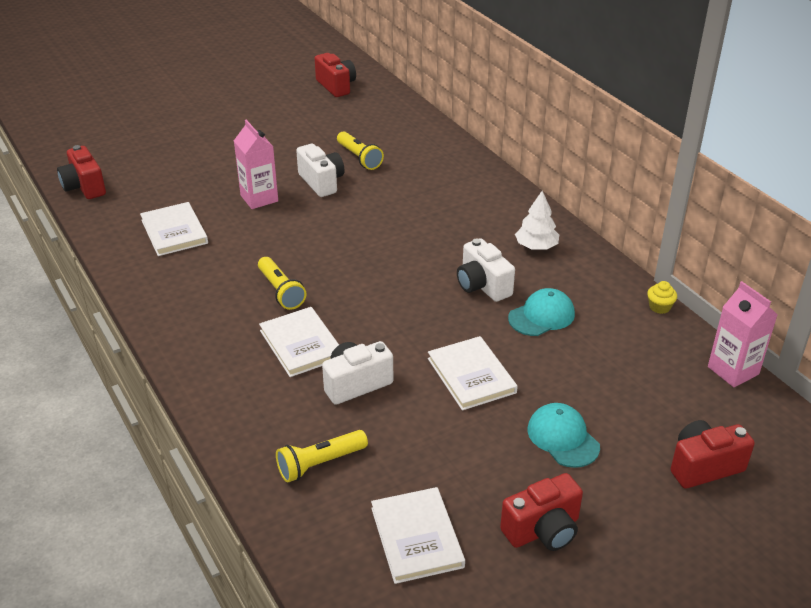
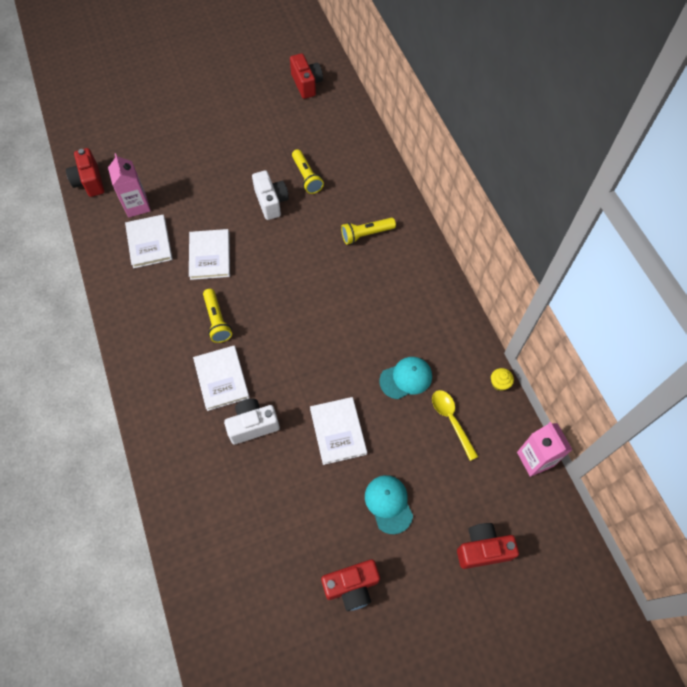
camera: 10 degrees right, 25 degrees up
(259, 198) = (219, 214): pink carton -> pink carton (137, 206)
(320, 463) = (212, 498): yellow flashlight -> yellow flashlight (366, 234)
(417, 537) = (264, 576): white book -> white book (210, 256)
(482, 286) = (369, 338): white camera -> none
(536, 246) = (422, 301): white tree -> none
(613, 348) = (451, 420): none -> yellow spoon

